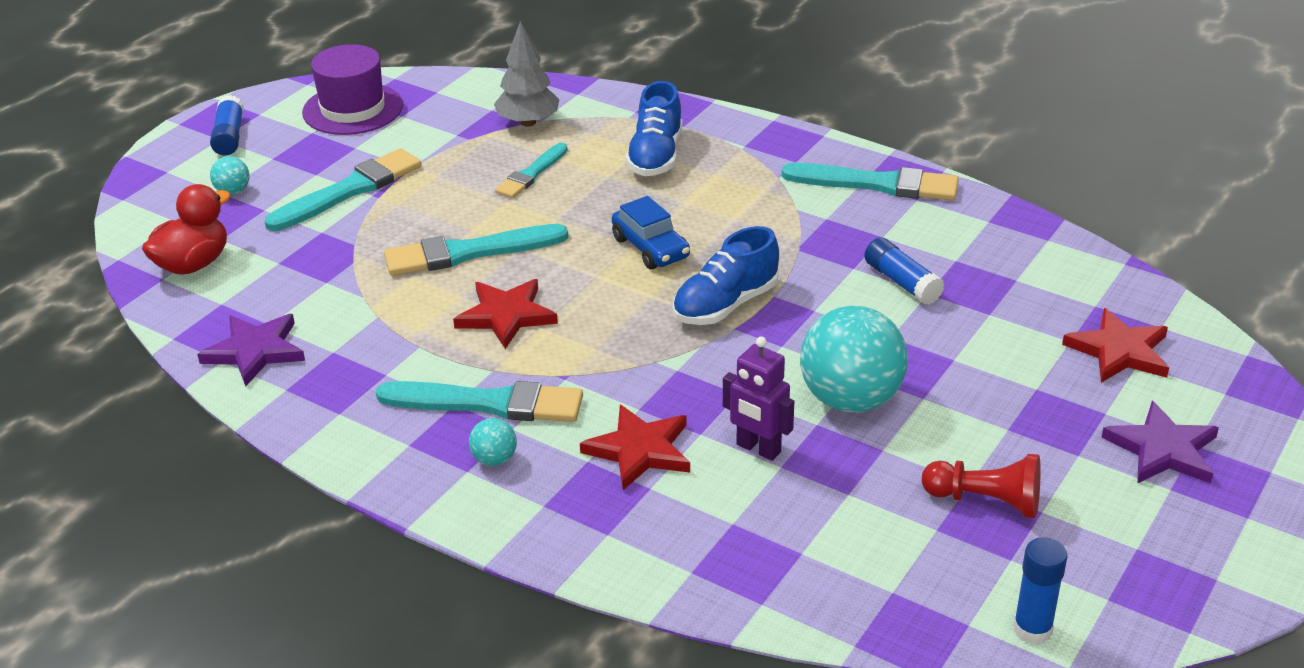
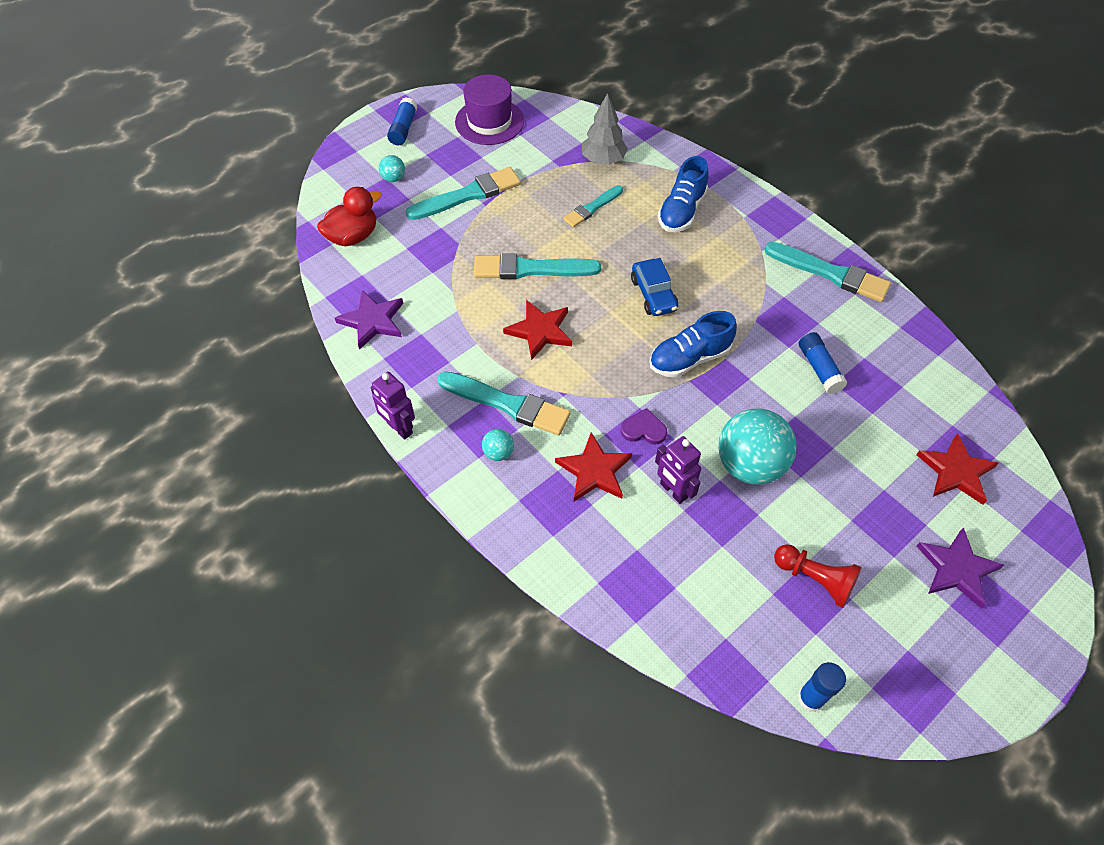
camera: 15 degrees right, 20 degrees up
(337, 462) = (399, 428): none -> purple robot
(692, 392) = (643, 429): none -> purple heart

